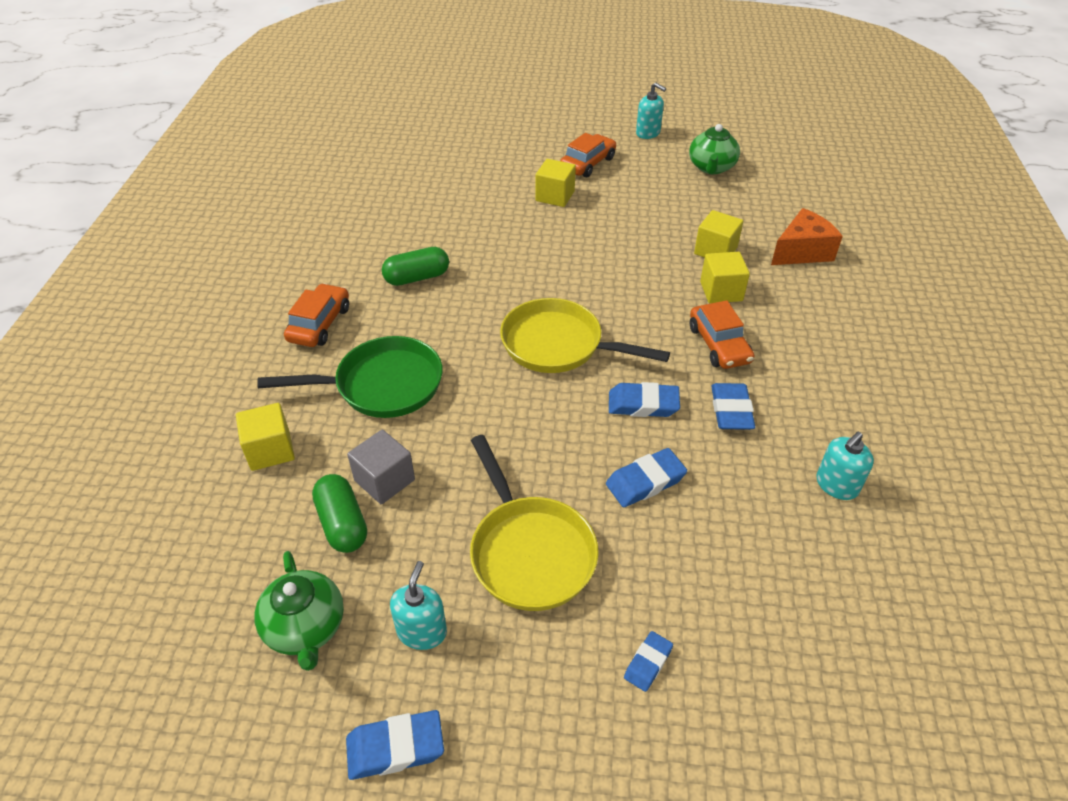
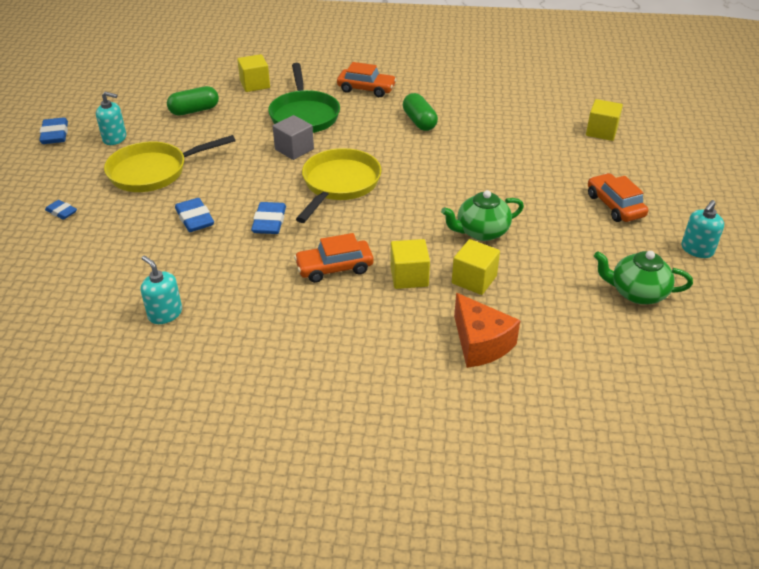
camera: 90 degrees right, 5 degrees down
(306, 628) = (131, 106): green teapot -> green teapot (481, 232)
(384, 480) = (222, 121): grey cube -> grey cube (294, 149)
(555, 196) = (548, 185): yellow cube -> yellow cube (601, 132)
(588, 163) = (614, 205): orange car -> orange car turned 150 degrees counterclockwise
(731, 410) = (255, 266): blue eraser -> none

